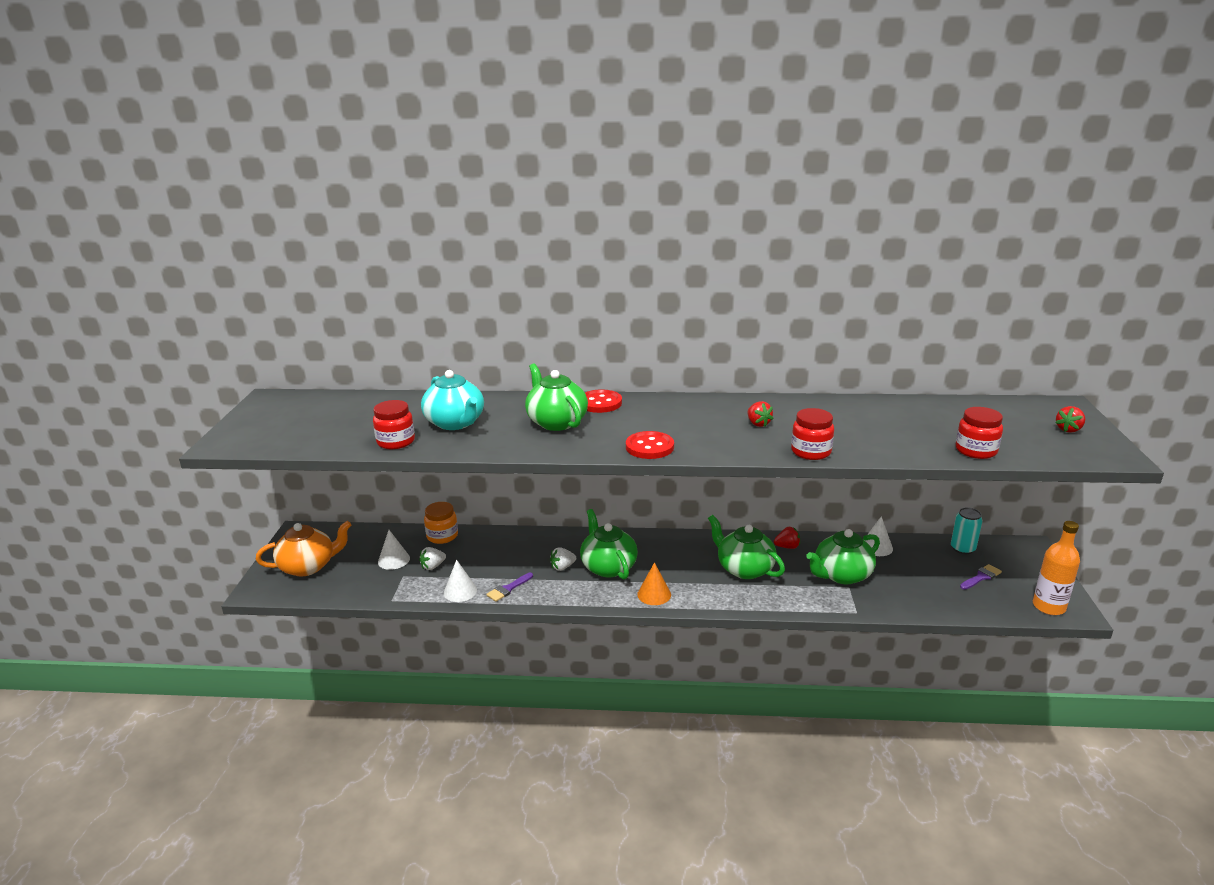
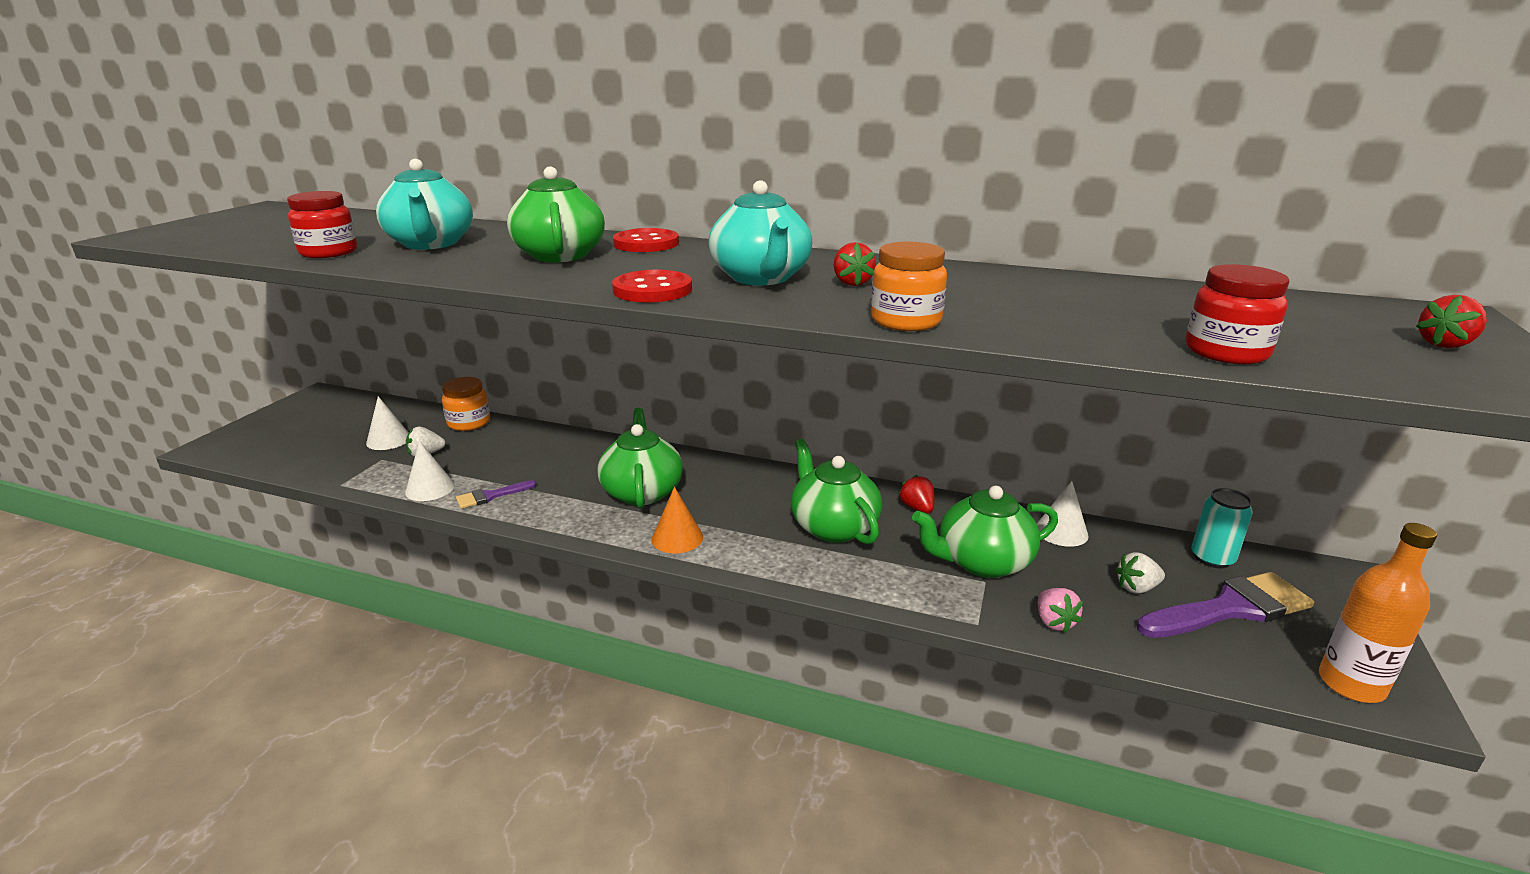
camera: 15 degrees right, 0 degrees up
(308, 566) = (290, 431): orange teapot -> none
(562, 567) = (582, 482): white strawberry -> white strawberry (1136, 588)
(702, 427) = (761, 278): none -> turquoise teapot
(787, 547) = (917, 508): red strawberry -> red strawberry turned 120 degrees counterclockwise
(811, 452) = (906, 321): red jar -> orange jar
(896, 603) = (1054, 622): none -> pink strawberry
(981, 577) = (1230, 608): purple brush -> purple brush, size x1.98

